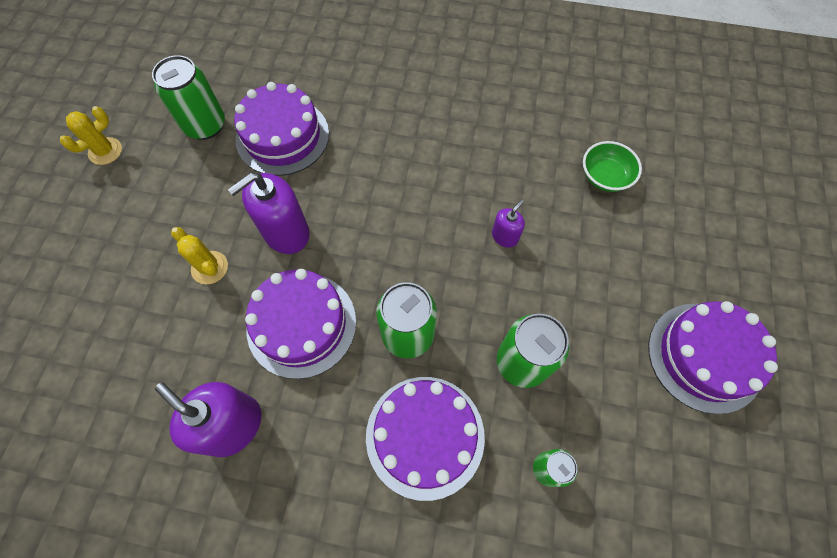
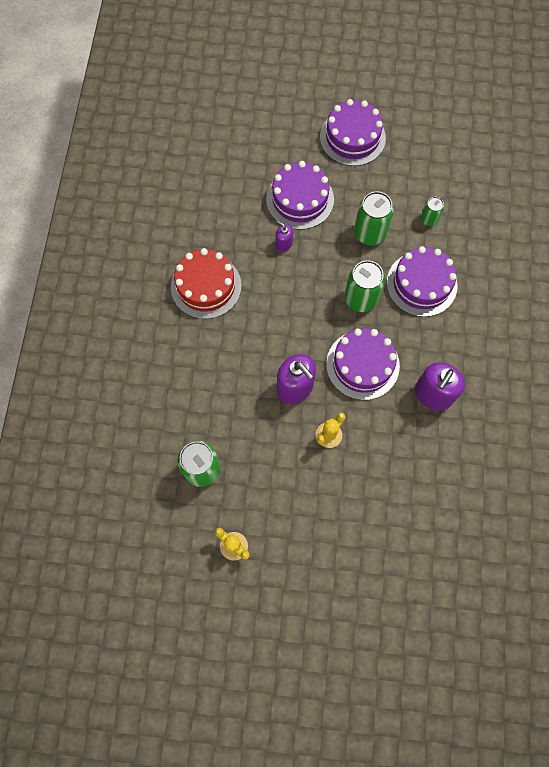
camera: 95 degrees left, 5 degrees up
(282, 136) = (209, 405): purple cake -> purple cake (300, 199)
(445, 140) = (206, 286): none -> red cake
(605, 177) = (230, 182): green bowl -> none

